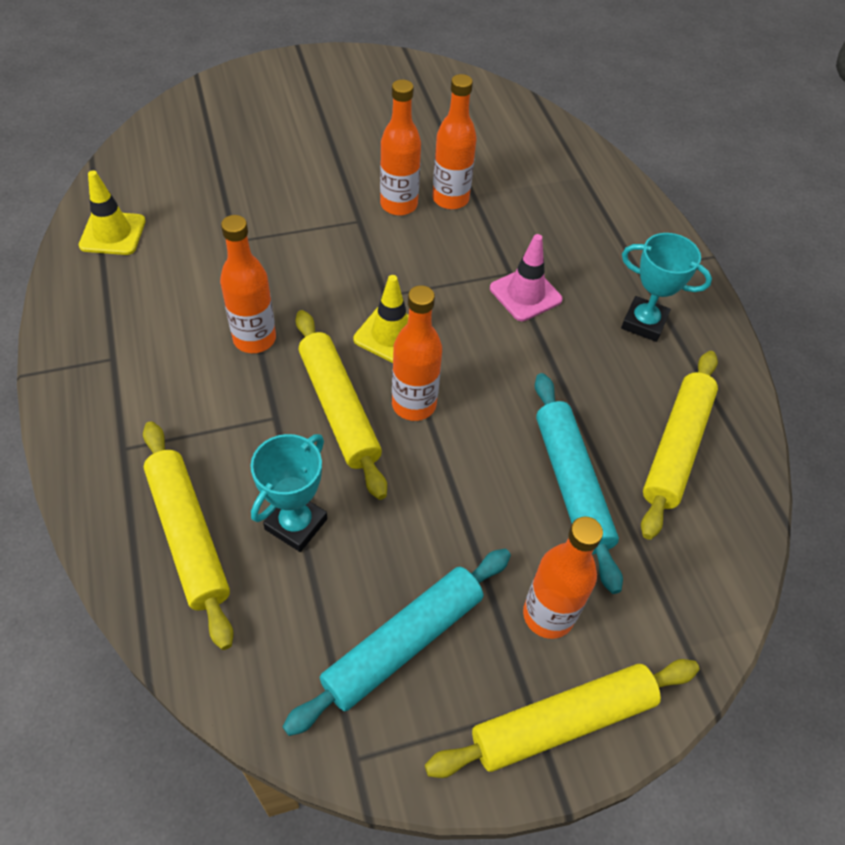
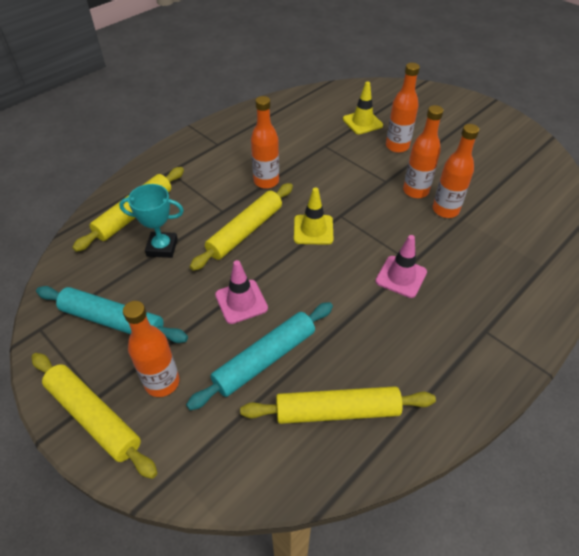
camera: 65 degrees right, 5 degrees down
(113, 233) = (291, 108): yellow traffic cone -> yellow traffic cone (362, 122)
(414, 404) = (271, 260): orange bottle -> orange bottle (397, 146)
(465, 469) = (241, 301): none -> pink traffic cone
(644, 323) = (436, 351): turquoise trophy -> none

